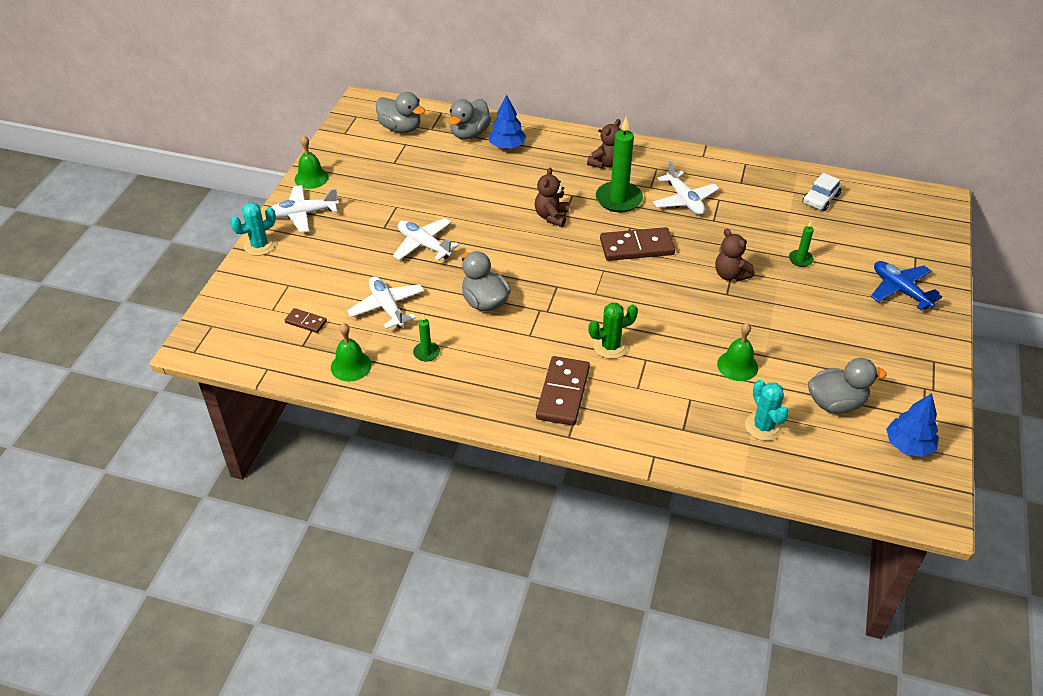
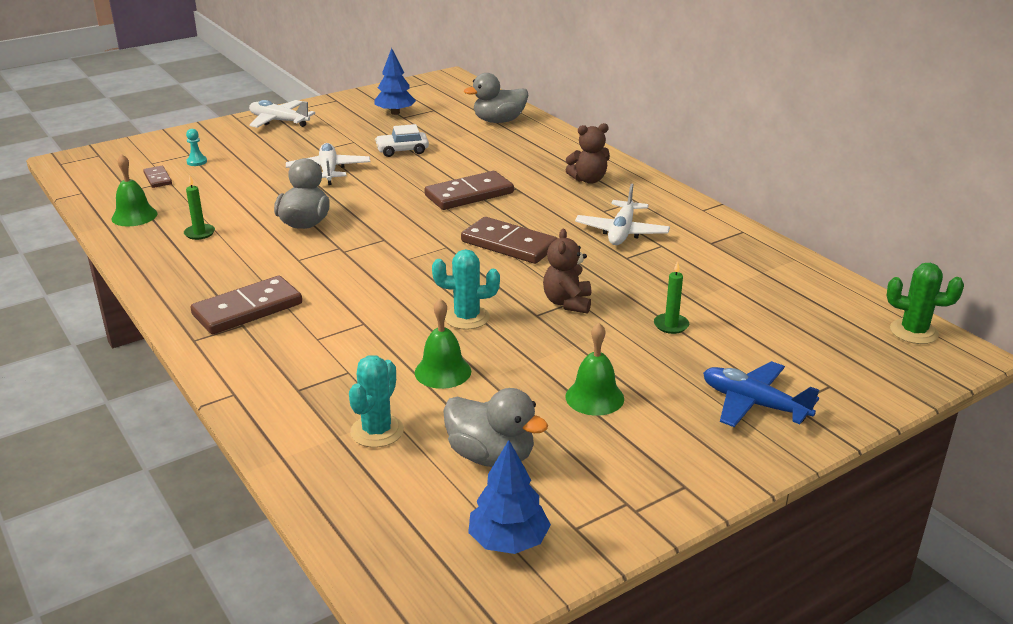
camera: 40 degrees right, 15 degrees down
(259, 245) = (215, 126): turquoise cactus -> turquoise cactus (467, 318)
(308, 289) = (197, 162): none -> turquoise pawn
(311, 178) = (325, 104): green bell -> green bell (594, 397)
(387, 307) = (227, 195): white plane -> none
(400, 128) = (448, 100): grey duck -> none
(507, 146) = (517, 139): blue tree -> blue tree (395, 113)
(551, 216) = (469, 194): brown teddy bear -> brown domino
(610, 346) = (350, 299): green cactus -> green cactus (913, 332)
(618, 199) = (555, 207): green candle -> none
(820, 199) = (786, 290): white car -> white car (402, 150)
(900, 290) = (754, 404): blue plane -> blue plane turned 60 degrees counterclockwise

